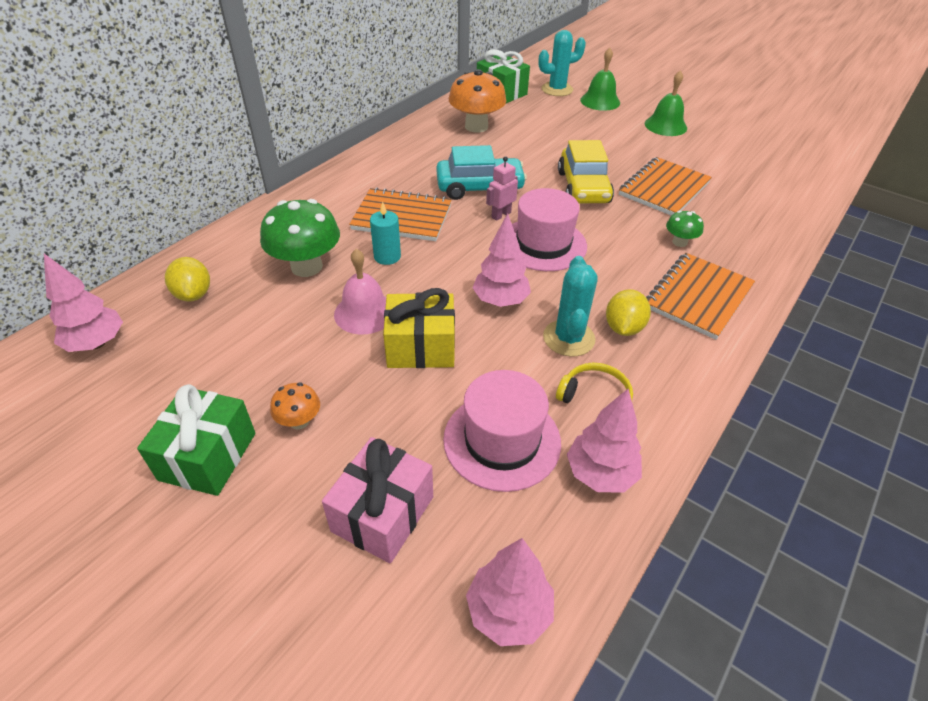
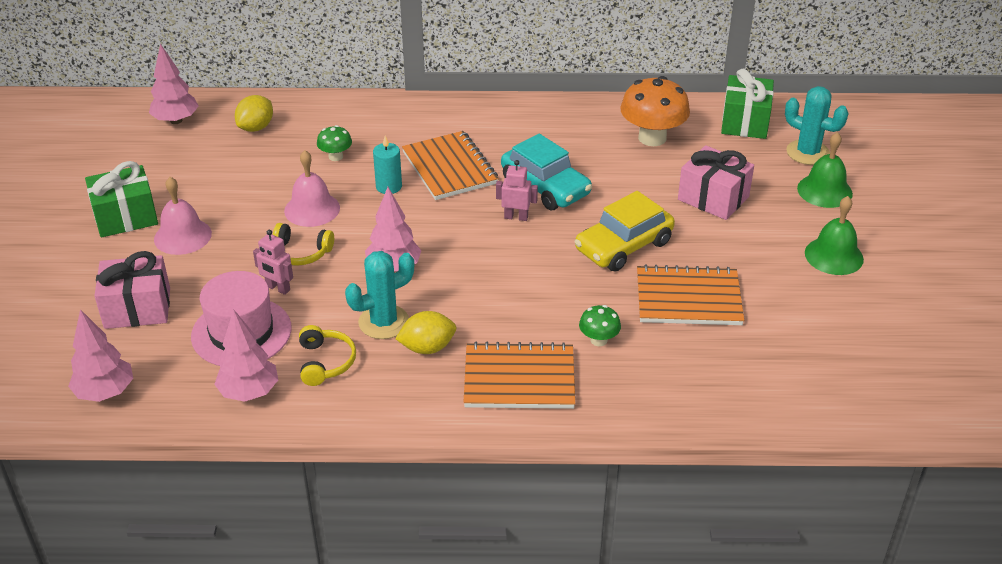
camera: 55 degrees right, 5 degrees down
(299, 421) = (182, 236): orange mushroom -> pink bell
(306, 267) = (335, 156): green mushroom -> green mushroom, size x0.50
(421, 347) = (300, 253): yellow gift -> yellow headphones
(458, 385) = (278, 288): none -> pink robot
(543, 244) = (499, 259): pink hat -> none
(567, 135) = (713, 198): none -> pink gift

